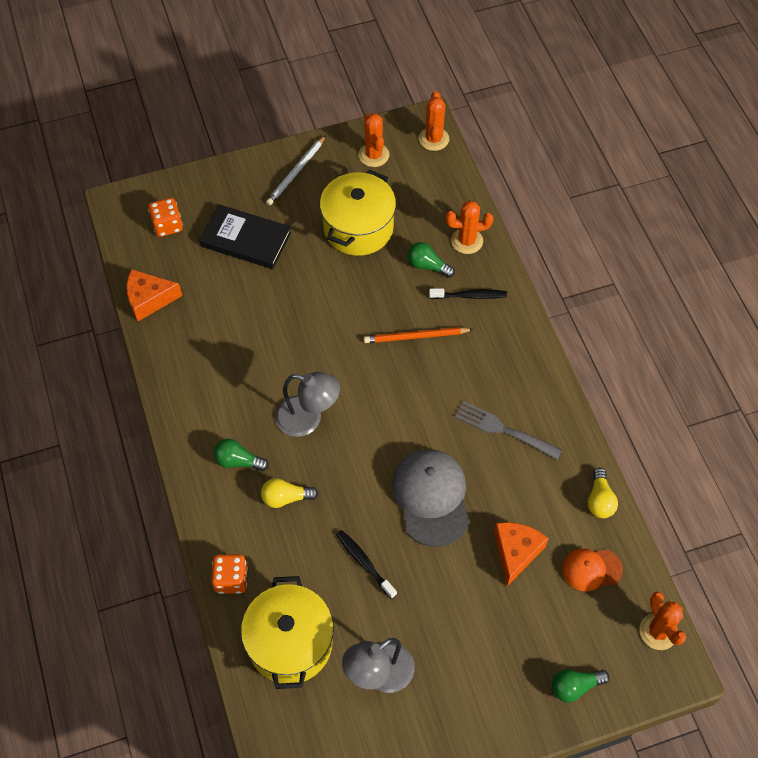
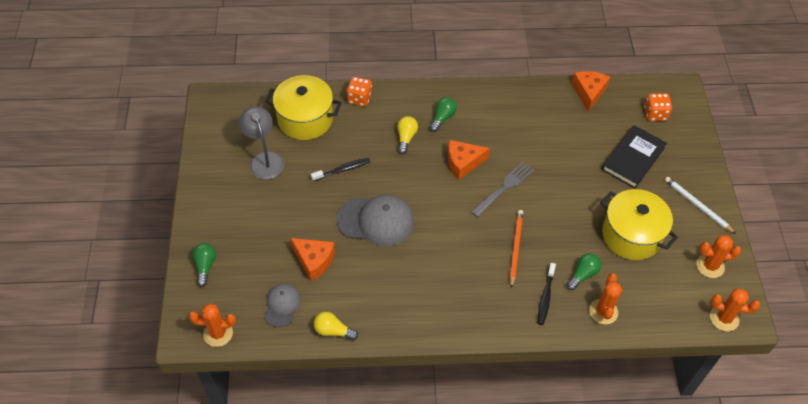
camera: 105 degrees right, 5 degrees down
(308, 419) = (463, 163): grey lamp -> orange cheese
(504, 430) = (414, 284): grey fork -> grey fork (504, 188)
(591, 569) = (282, 305): orange cap -> grey cap

